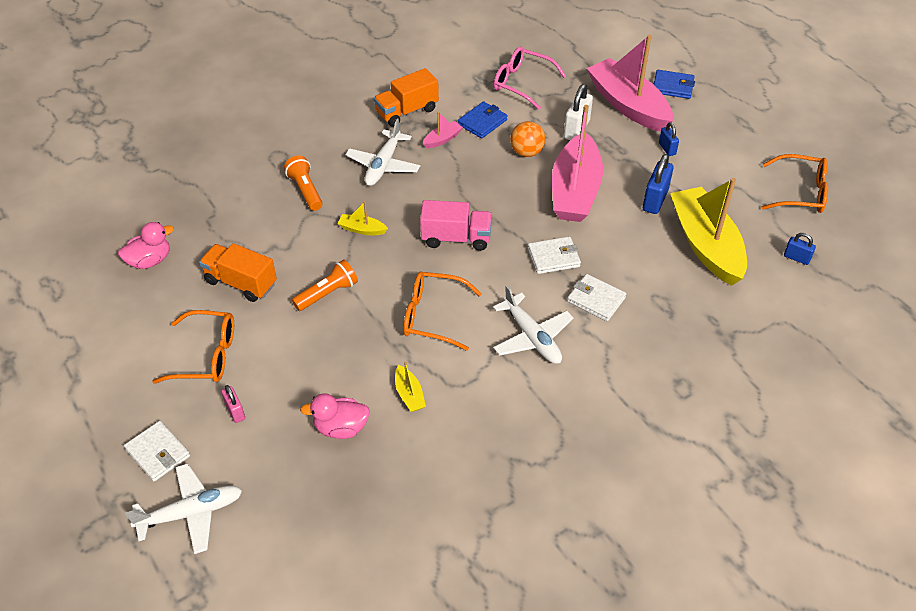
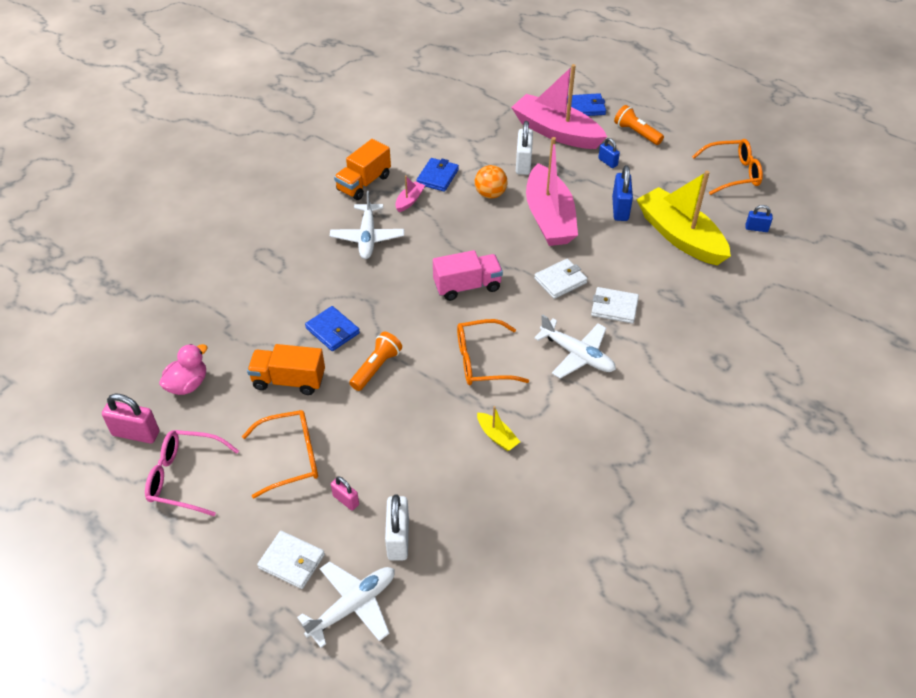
camera: 20 degrees left, 0 degrees up
(83, 293) = (136, 433): none -> pink padlock
(264, 463) = (398, 539): none -> white padlock
(305, 190) = (306, 279): orange flashlight -> orange flashlight (636, 133)
(305, 247) = (332, 331): none -> blue wallet
(341, 428) = (451, 485): pink duck -> none
(362, 229) = (378, 301): yellow boat -> none
(521, 83) = (454, 134): pink glasses -> pink glasses (184, 477)

